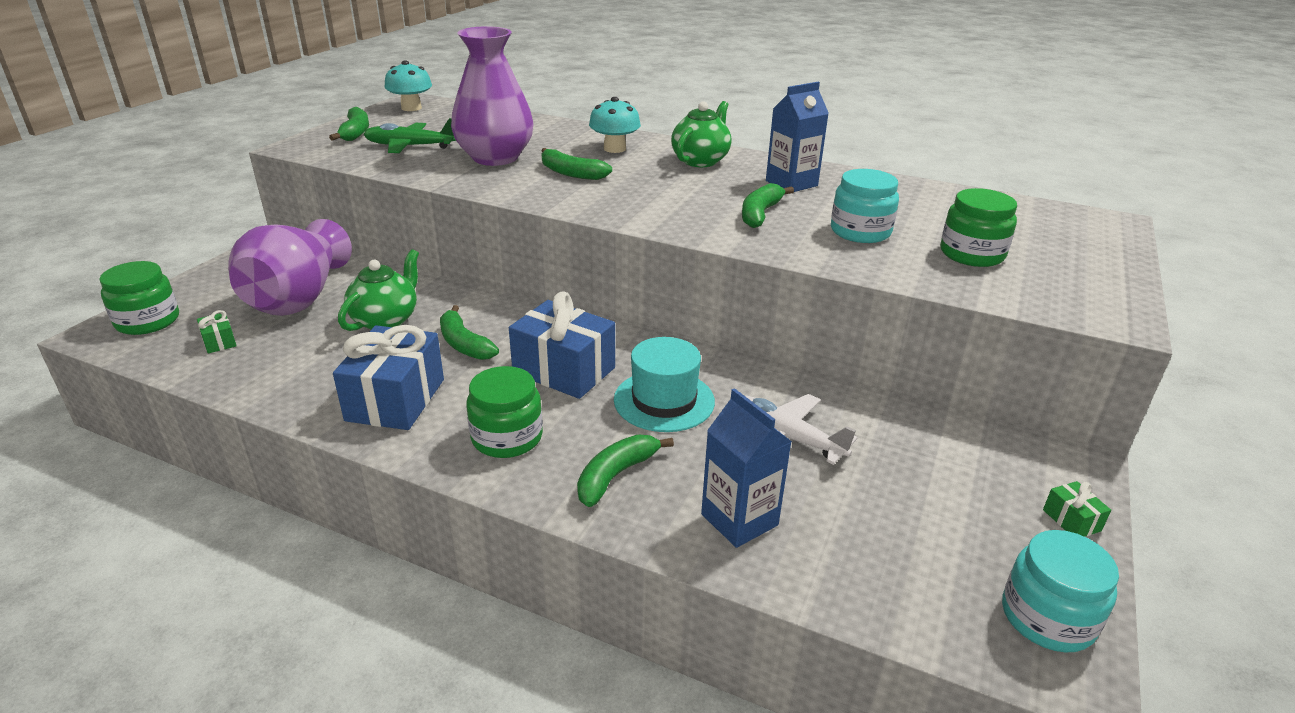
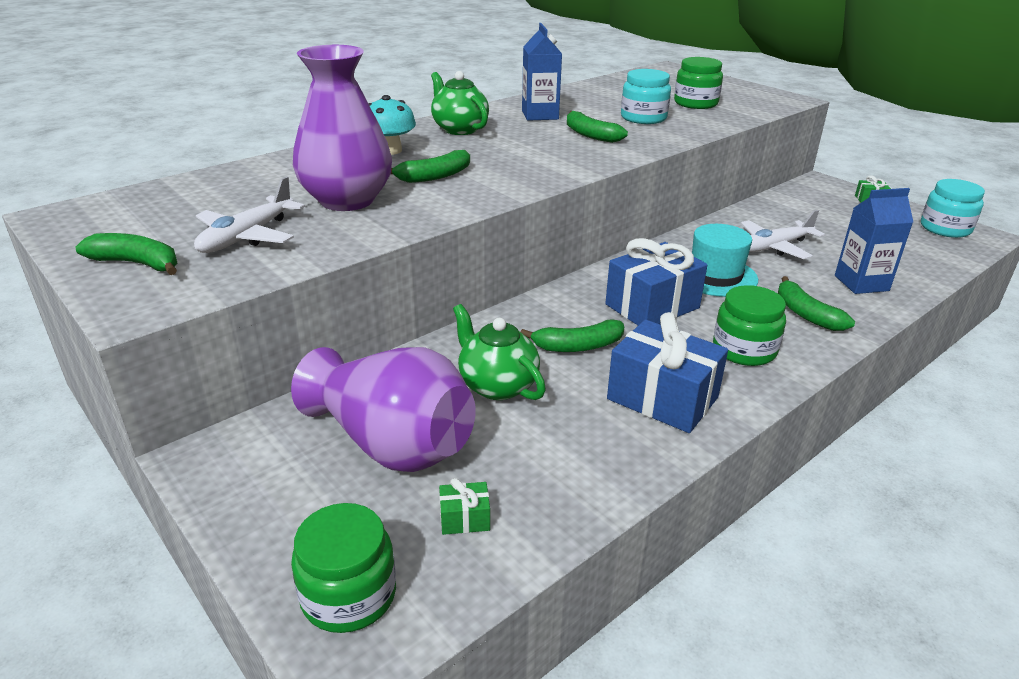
camera: 65 degrees left, 0 degrees up
(411, 108) = (90, 220): turquoise mushroom -> none
(411, 146) = (247, 236): green plane -> white plane

